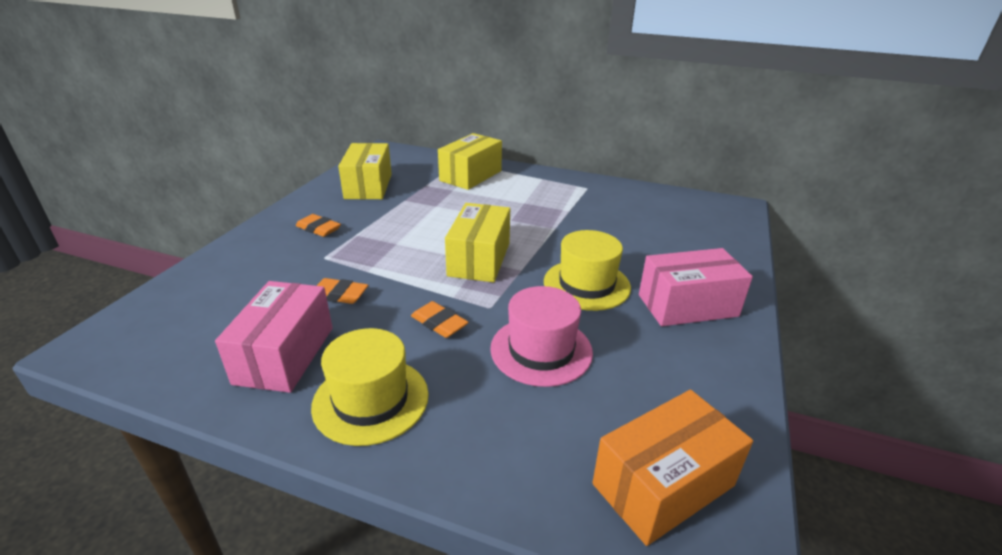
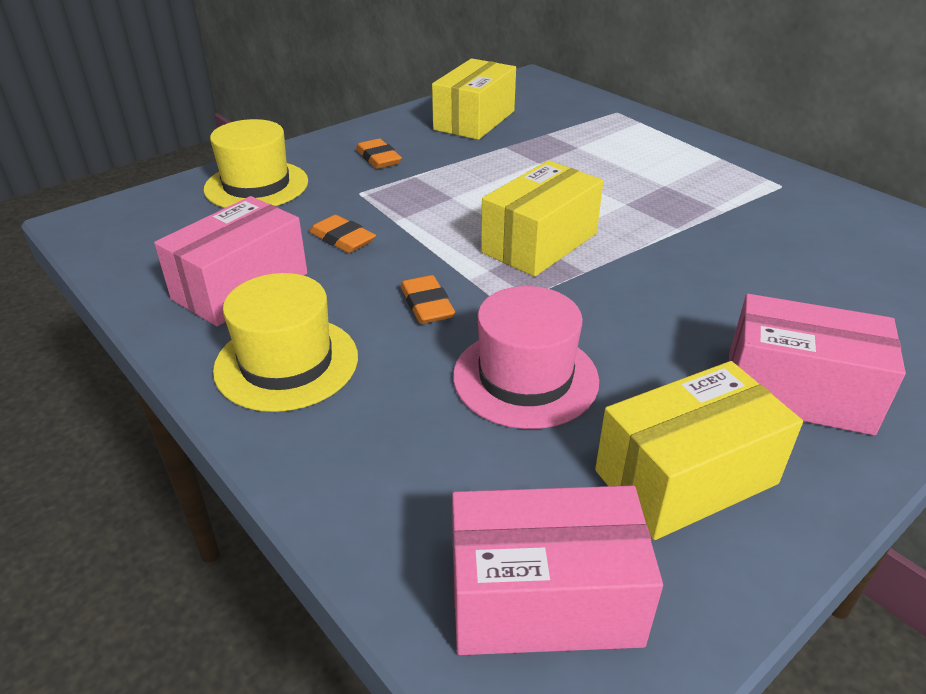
camera: 30 degrees right, 5 degrees up
(470, 176) = (618, 133): yellow box -> yellow box (685, 477)
(586, 284) = (662, 316): yellow hat -> yellow hat (256, 185)
(663, 485) = (544, 599): orange box -> pink box

